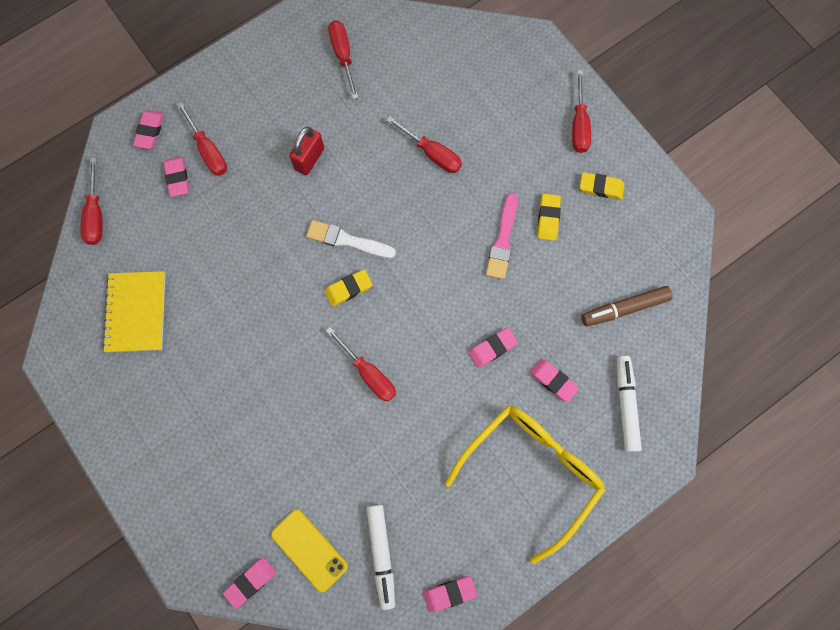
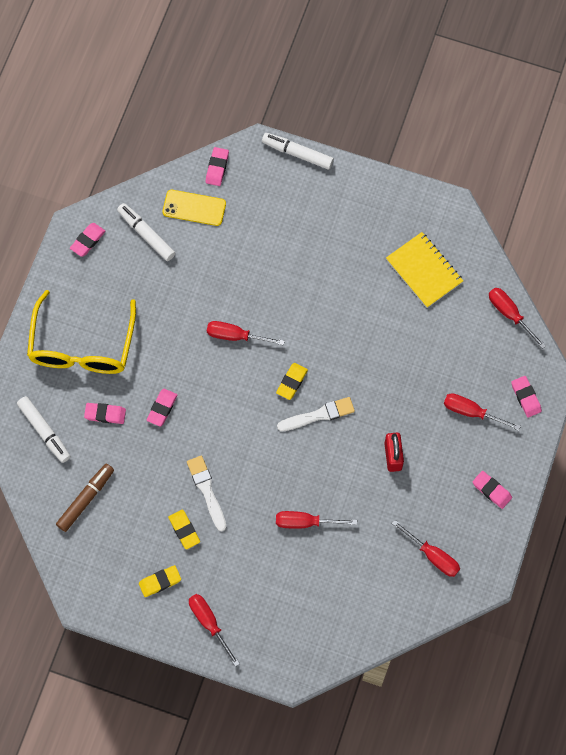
camera: 145 degrees right, 5 degrees down
(154, 536) = (297, 153): none -> white marker
(177, 178) = (476, 377): pink eraser -> pink eraser (491, 490)
(502, 240) = (207, 490): pink brush -> white brush

